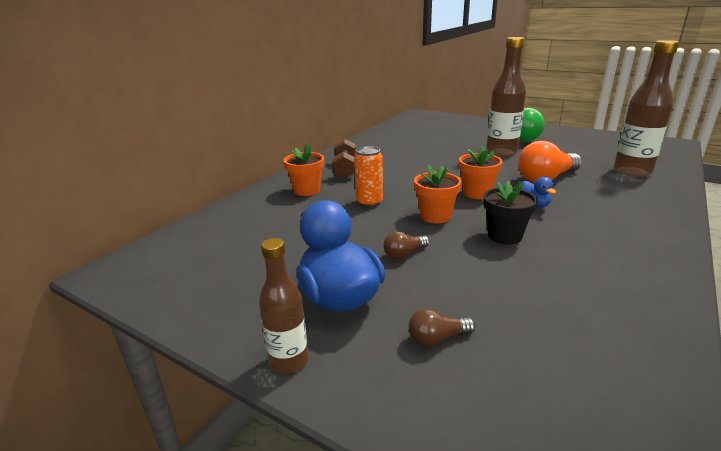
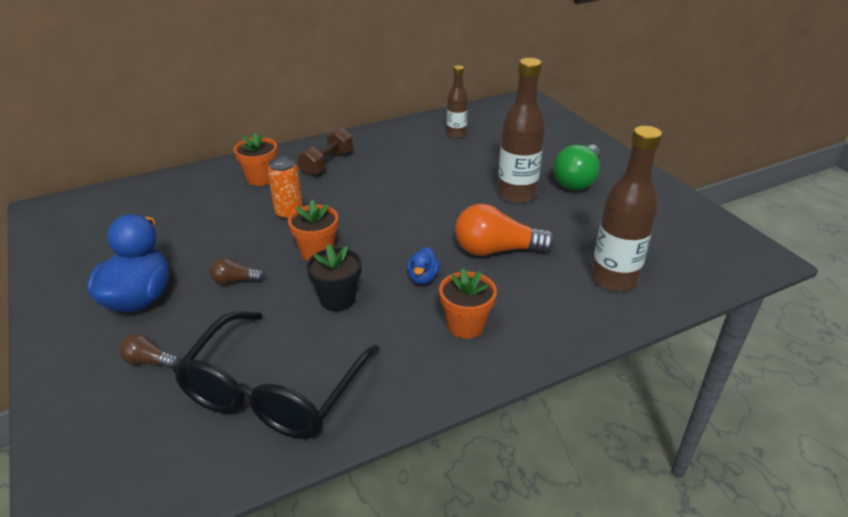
camera: 30 degrees right, 10 degrees up
(289, 361) = (52, 330): brown bottle -> brown bottle (456, 134)
(477, 193) = (396, 241): orange flower pot -> orange flower pot (465, 325)
(579, 309) = (274, 392): none -> black glasses

